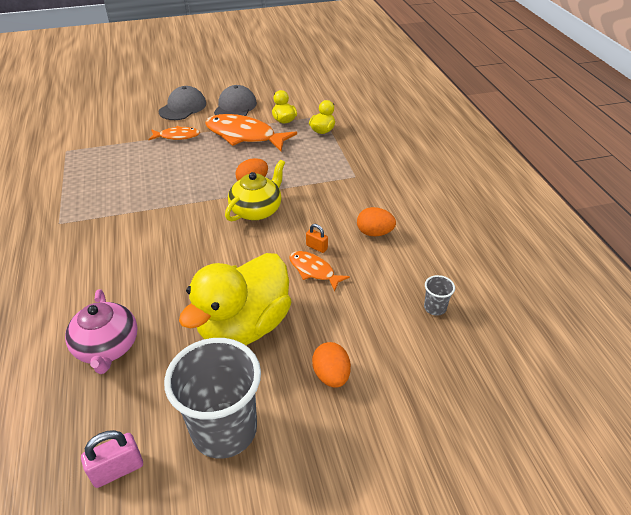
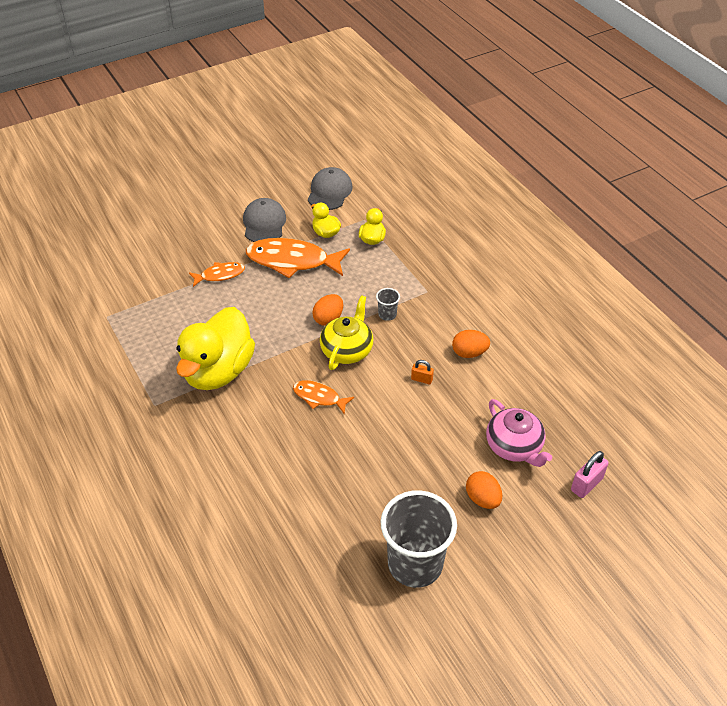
camera: 15 degrees left, 5 degrees up
(107, 347) = (278, 519): pink teapot -> pink teapot (514, 446)
(117, 470) = (345, 615): pink padlock -> pink padlock (586, 484)
(183, 107) = (205, 234): grey cap -> grey cap (329, 192)
(244, 326) = (390, 472): yellow duck -> yellow duck (218, 371)
(314, 271) = (429, 404): orange fish -> orange fish (319, 397)
(435, 308) = (547, 418): grey cup -> grey cup (387, 314)

